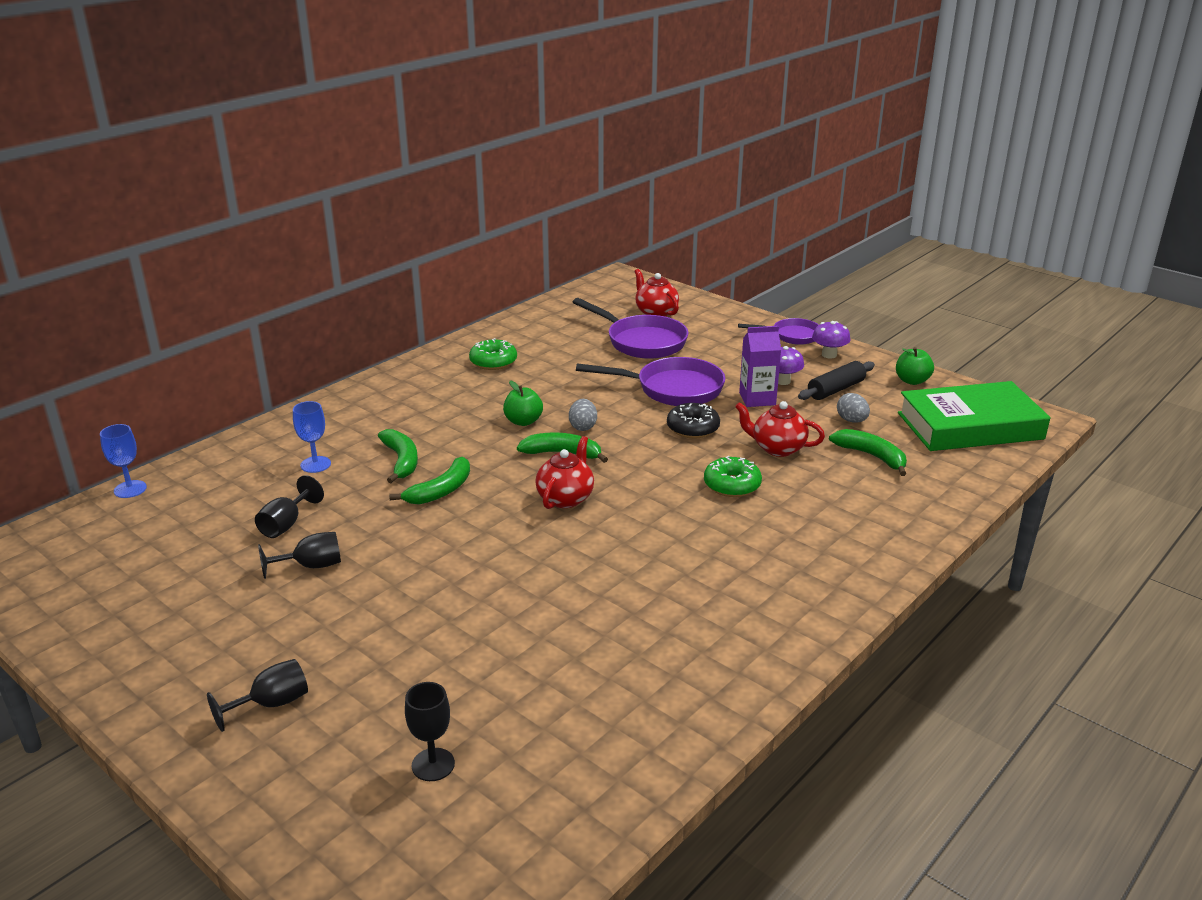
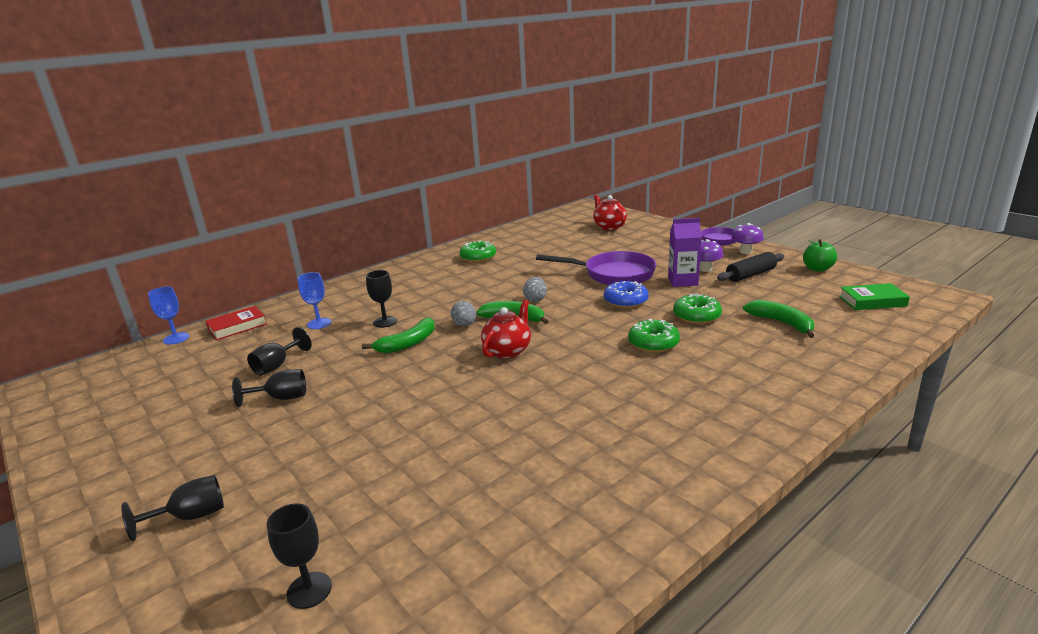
camera: 10 degrees right, 5 degrees down
(206, 471) = (237, 327): none -> red book
(401, 461) = (385, 322): green banana -> black goblet
(523, 421) = (489, 296): green apple -> none
(642, 341) = (595, 244): purple pan -> none
(693, 428) = (625, 301): black donut -> blue donut
(777, 448) = (696, 316): red teapot -> green donut
(851, 420) = (764, 296): grey egg -> grey egg (465, 325)
(970, 426) = (872, 301): green book -> green book, size x0.49

